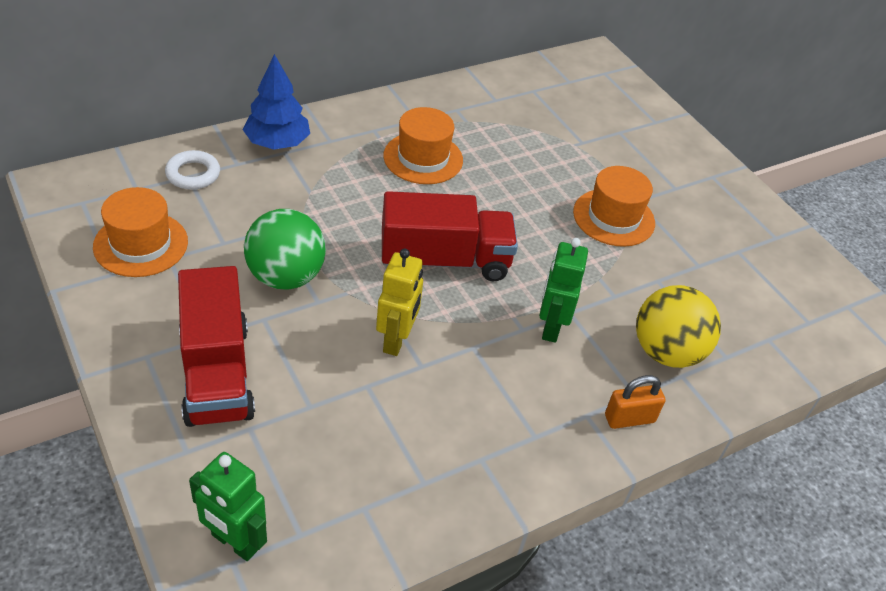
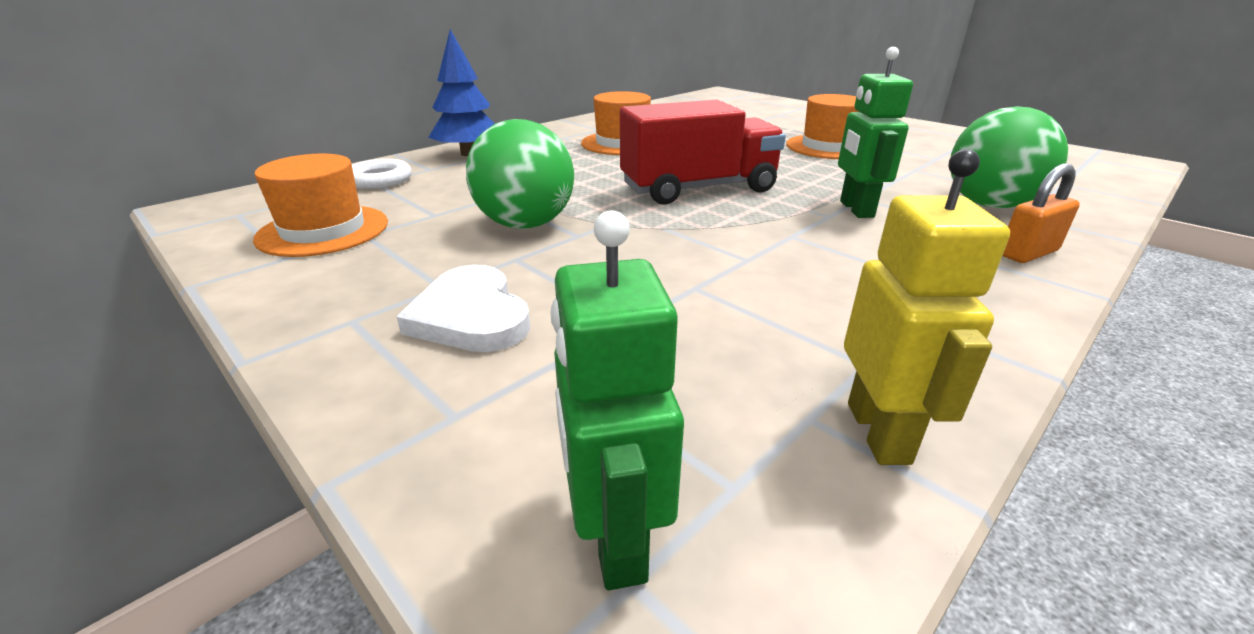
camera: 10 degrees left, 15 degrees down
(216, 373) = (471, 316): red truck -> white heart
(234, 542) = (614, 539): green robot -> green robot turned 60 degrees clockwise
(396, 340) = (698, 246): yellow robot -> yellow robot (879, 432)
(666, 352) = (989, 205): yellow ball -> green ball

